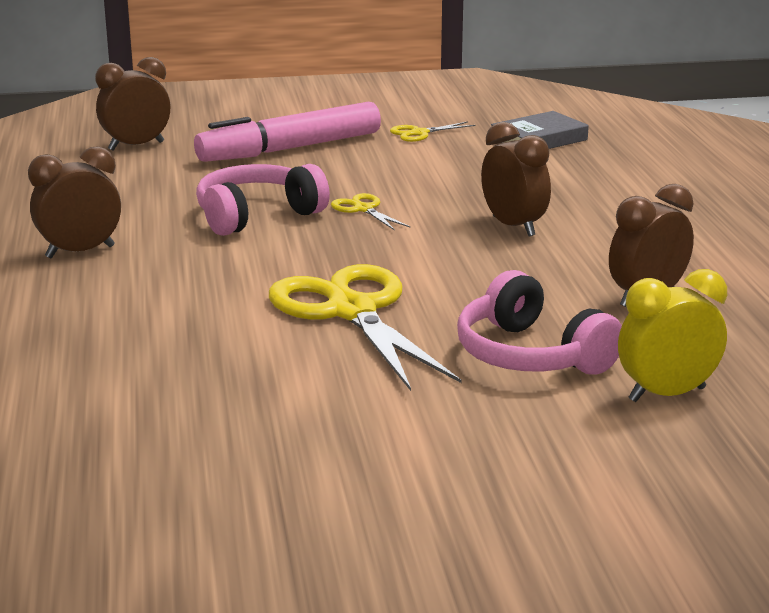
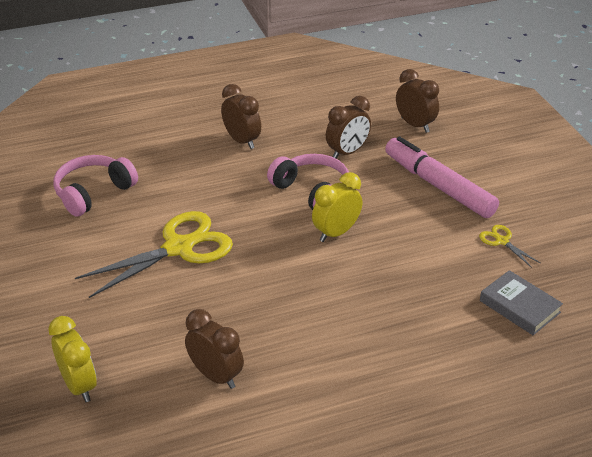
camera: 80 degrees right, 15 degrees up
(363, 209) = (336, 233): yellow scissors -> yellow clock
(513, 226) = (325, 304): brown clock -> brown clock (347, 152)
(531, 355) = (127, 324): pink headphones -> pink headphones (93, 193)

